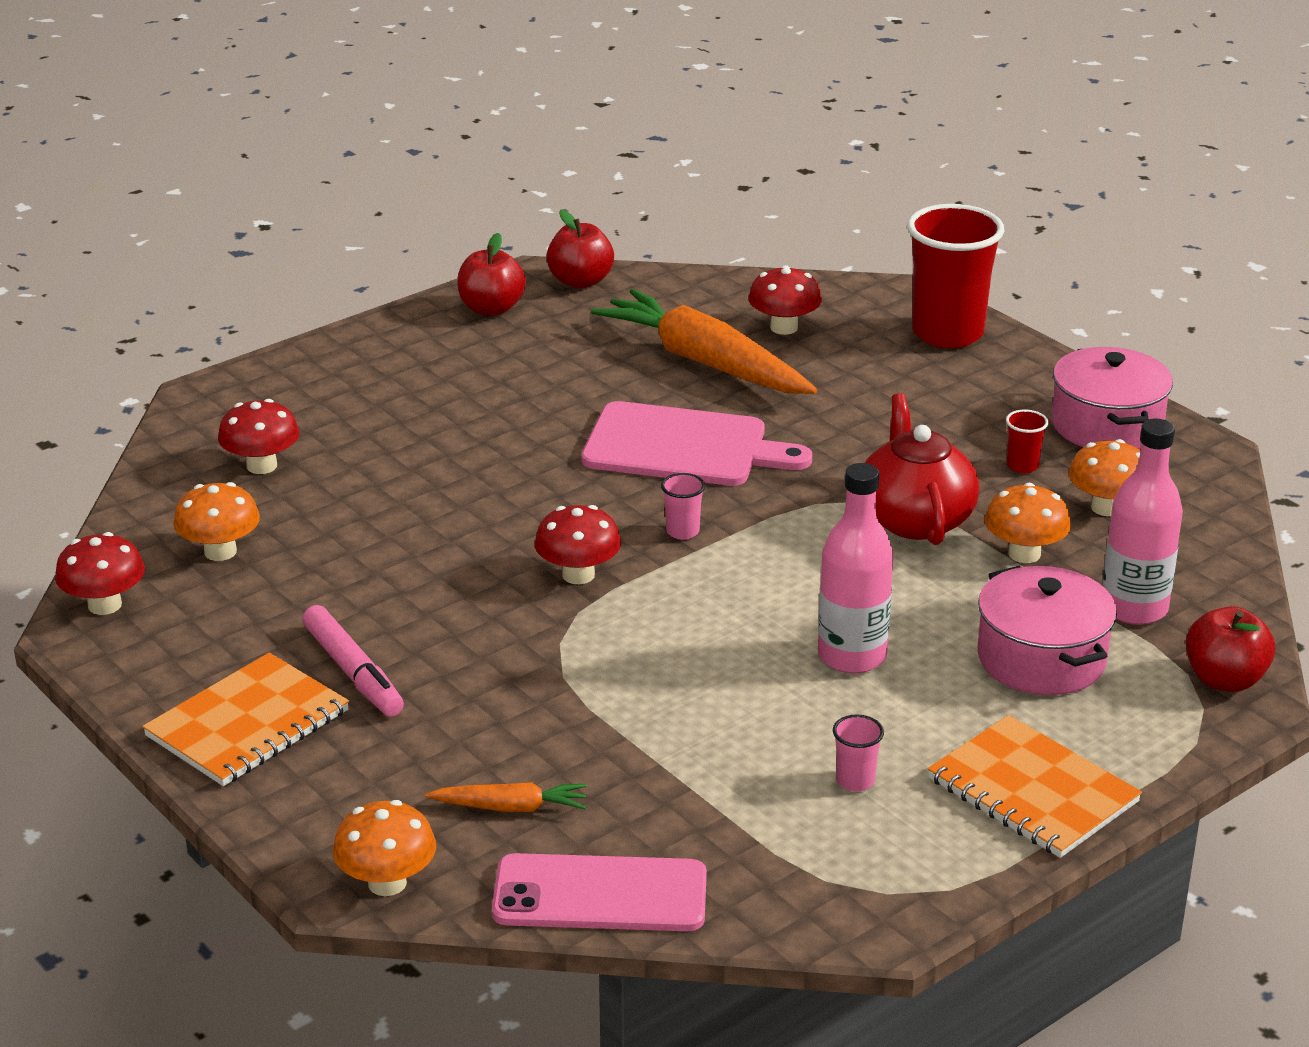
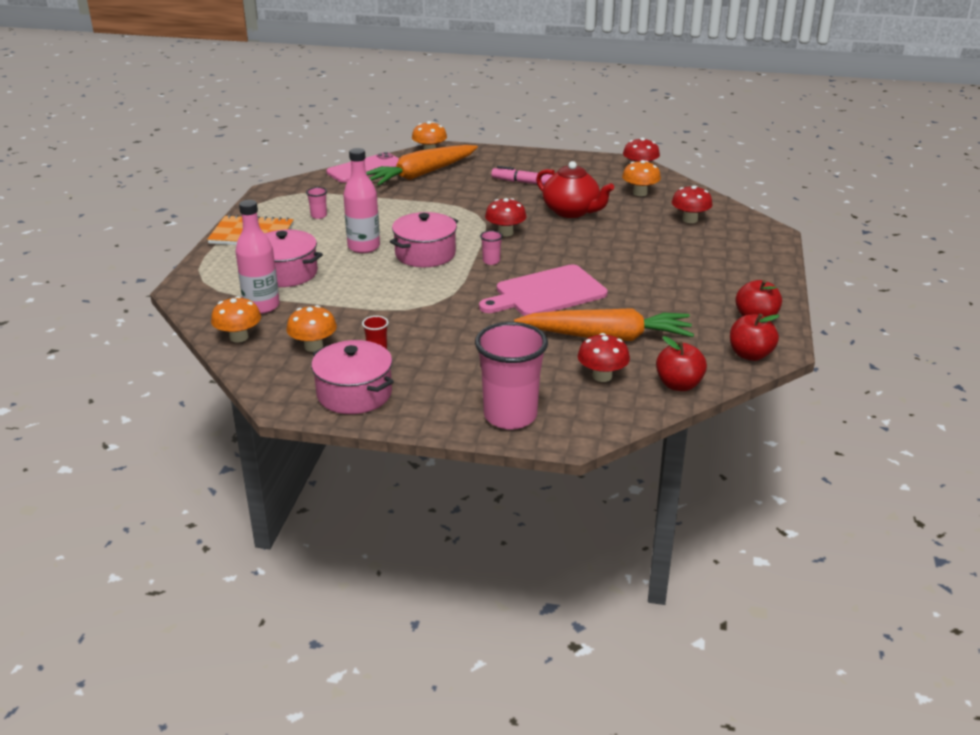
camera: 140 degrees right, 0 degrees up
(248, 724) = (533, 163): orange notebook -> none
(511, 807) = (421, 174): orange carrot -> orange carrot, size x2.21
(767, 592) = (425, 254): none -> pink pot
(915, 519) = (400, 304): red teapot -> red teapot (571, 211)
(947, 333) = (510, 416): red cup -> pink cup
(1024, 554) = (333, 309): orange mushroom -> orange mushroom (239, 337)
(1224, 680) = (200, 294): red apple -> red apple (678, 385)

